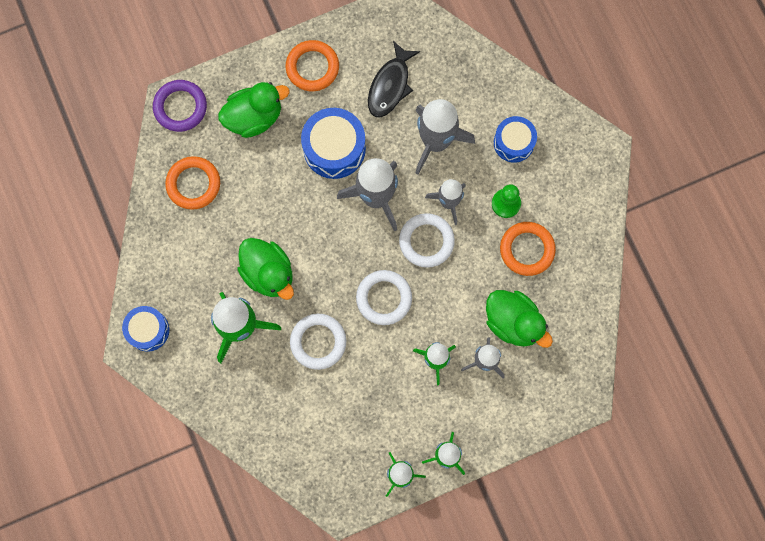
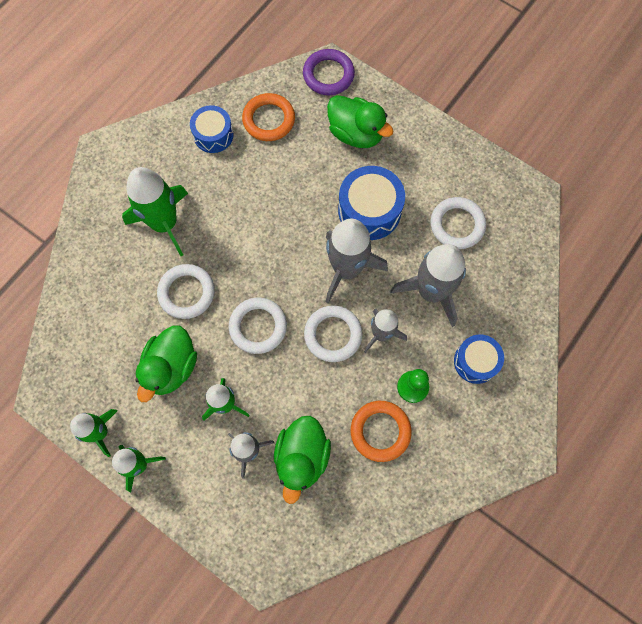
camera: 60 degrees right, 5 degrees down
(148, 330) = (123, 154): blue drum -> blue drum (213, 135)
(268, 273) = (225, 219): green duck -> green duck (171, 367)
(312, 67) = (430, 154): orange ring -> none
(390, 85) = (457, 225): black fish -> white ring

